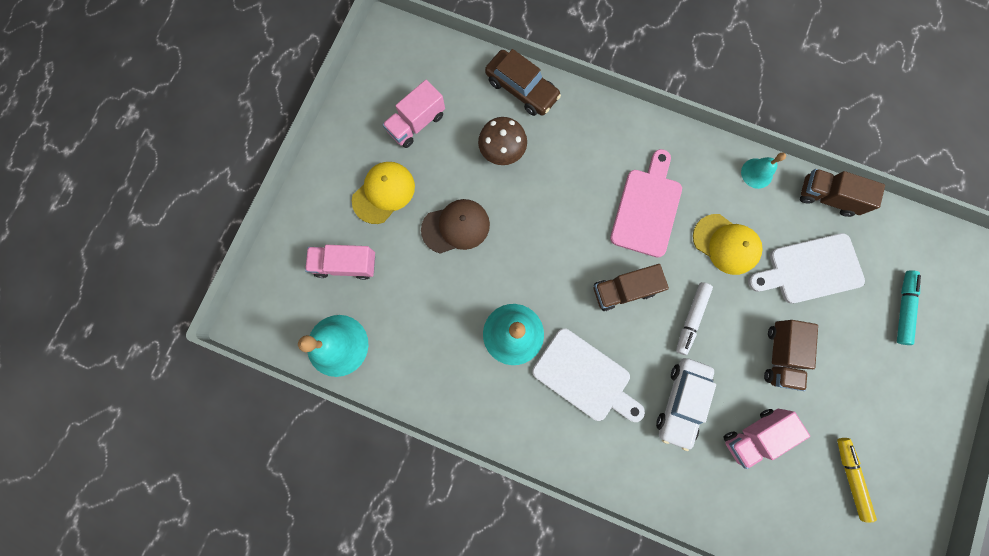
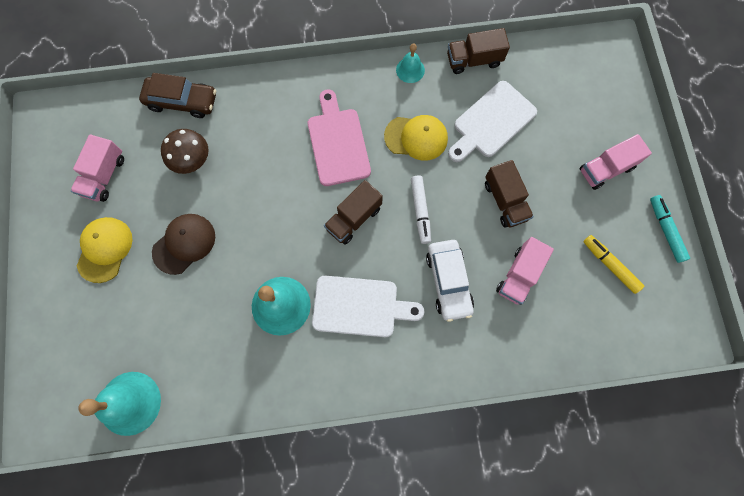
camera: 30 degrees left, 5 degrees down
(346, 264) = (101, 329): pink truck -> pink truck (606, 169)
(902, 308) = (576, 114): turquoise marker -> turquoise marker (665, 230)

